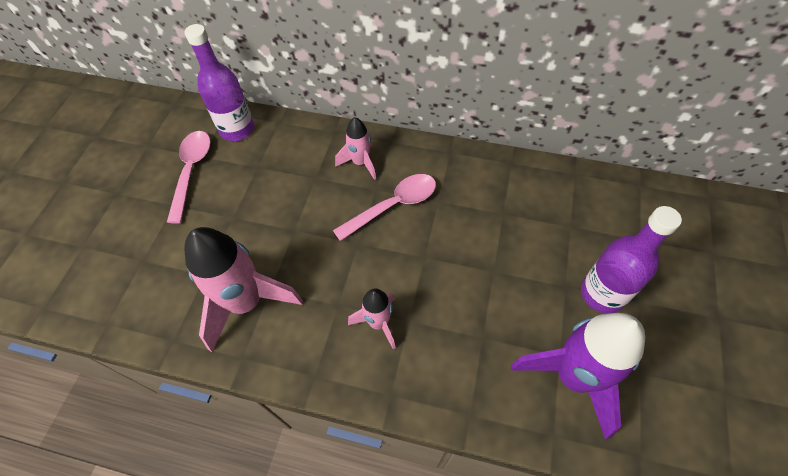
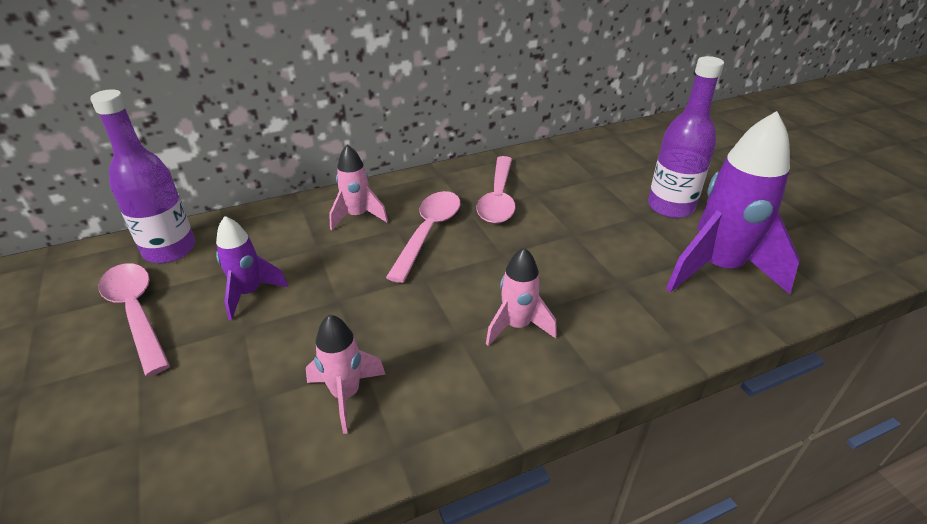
camera: 40 degrees left, 20 degrees down
(246, 303) = (346, 394): pink rocket -> pink rocket, size x0.53
(253, 192) = (249, 293): none -> purple rocket
(470, 202) = (498, 198): none -> pink spoon

